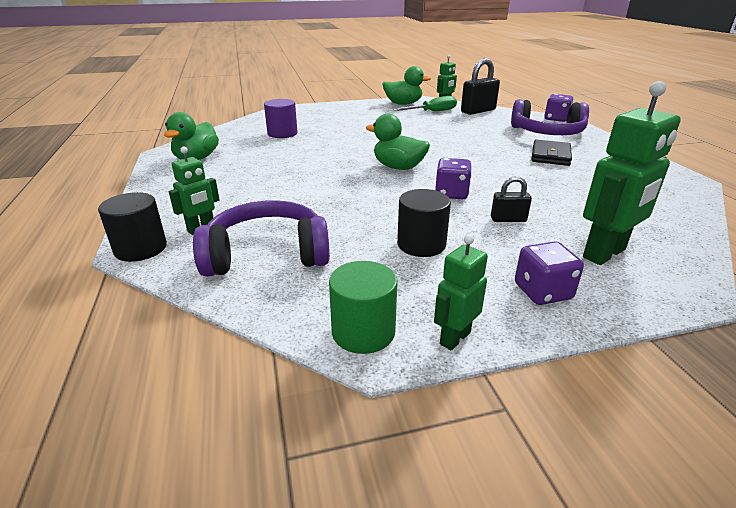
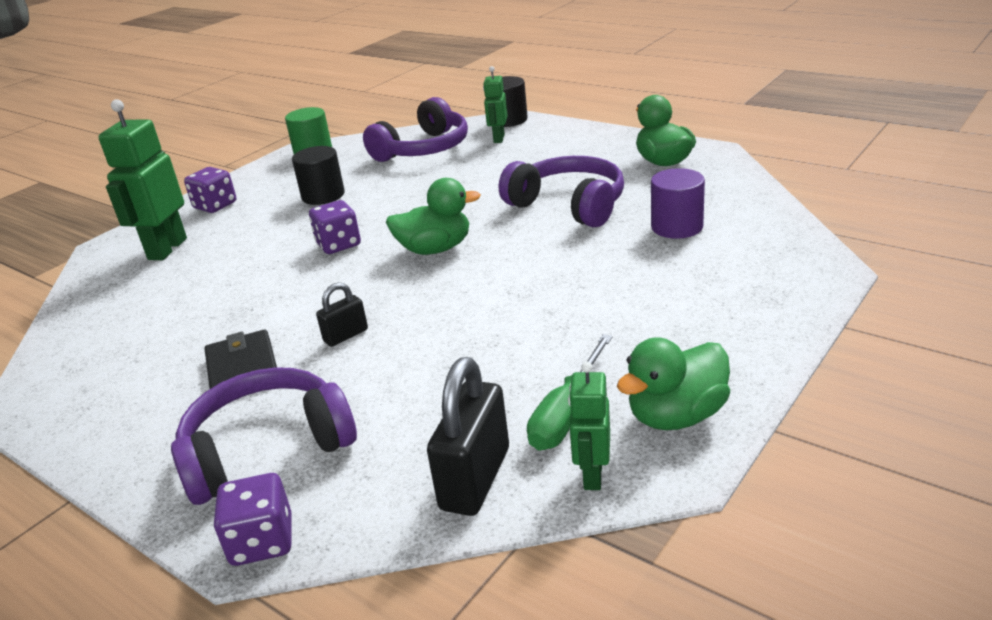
camera: 145 degrees right, 0 degrees up
(294, 159) = (569, 205): none -> purple headphones
(454, 338) = (261, 168): green robot -> none
(508, 219) = (262, 243): black padlock -> black padlock (346, 335)

